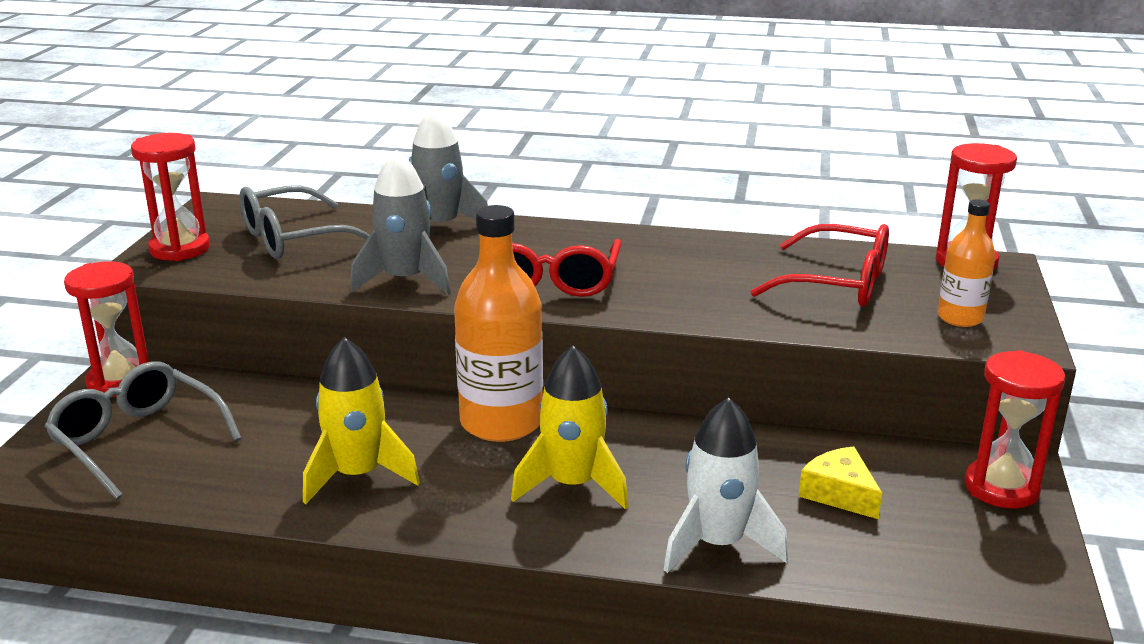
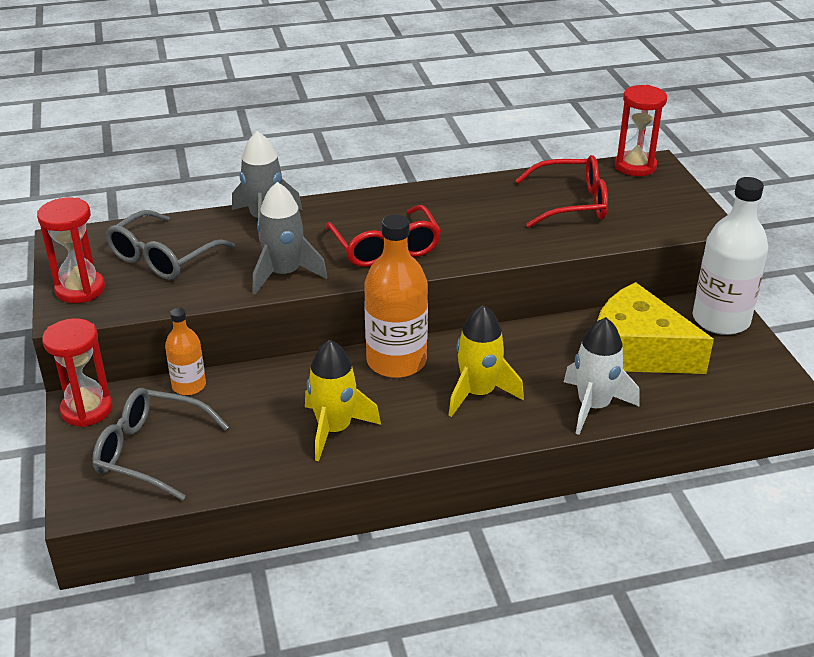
camera: 25 degrees left, 10 degrees up
(839, 493) = (637, 350): yellow cheese -> yellow cheese, size x2.12
(960, 318) = (661, 213): orange bottle -> orange bottle (189, 386)
(1001, 488) = (721, 320): red hourglass -> white bottle

